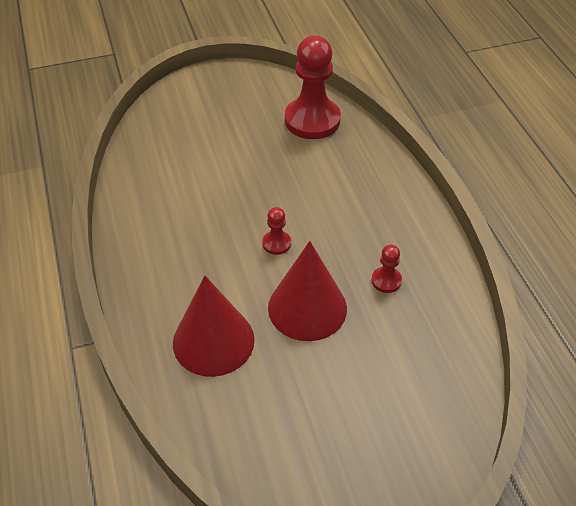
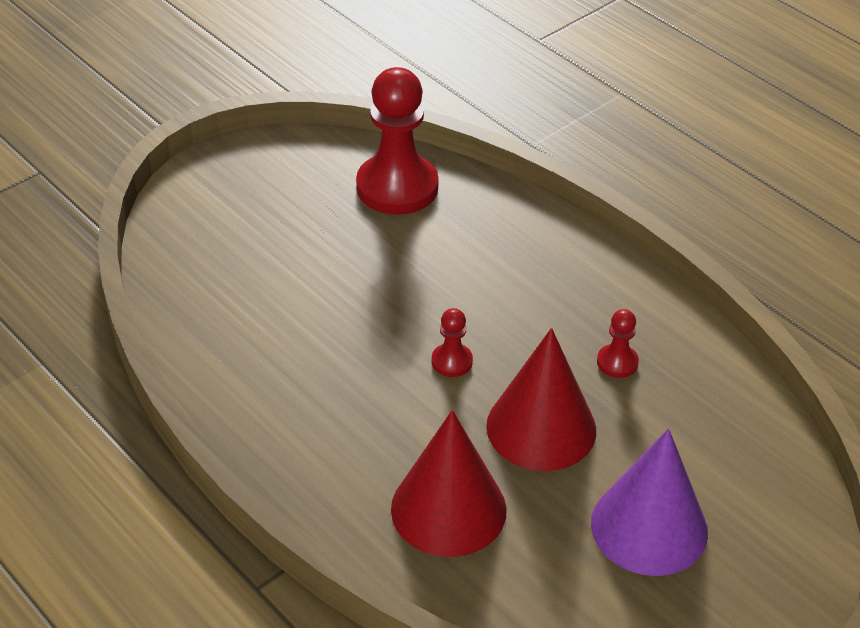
camera: 25 degrees left, 5 degrees down
(338, 404) = (649, 527): none -> purple cone

